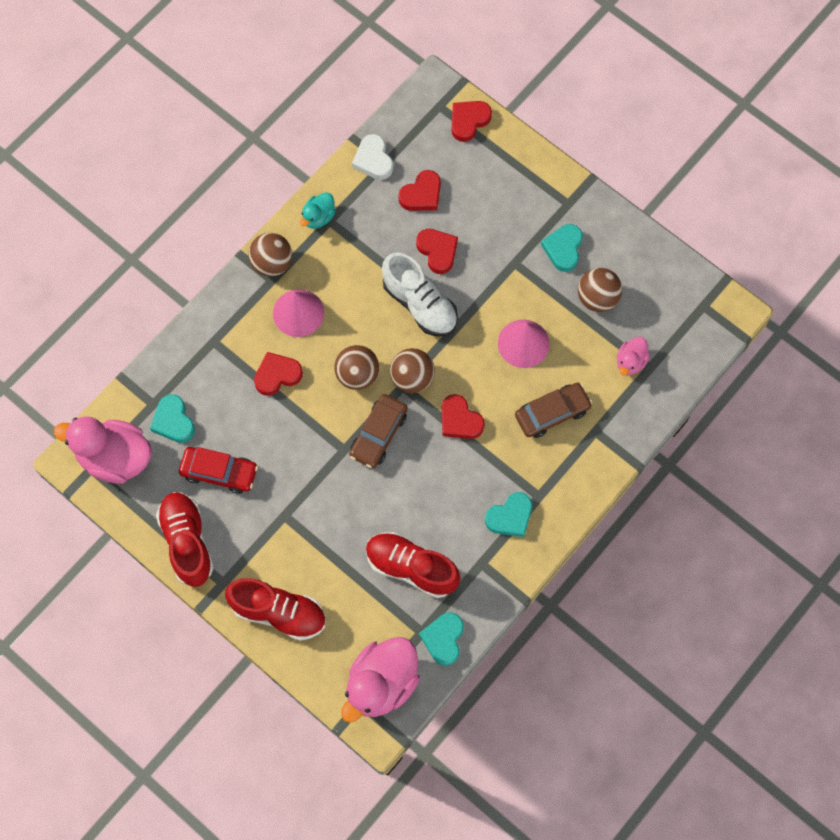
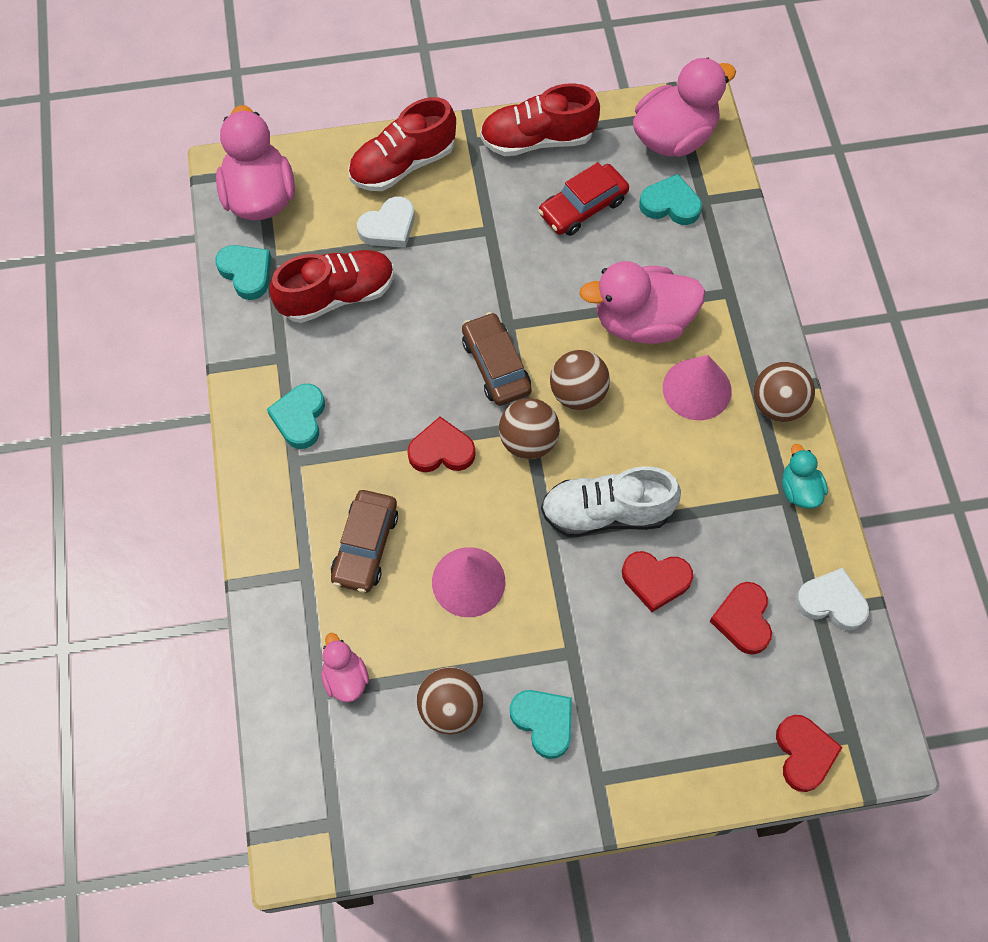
camera: 130 degrees right, 5 degrees down
(187, 542) = (537, 139): red shoe -> red shoe turned 150 degrees clockwise
(277, 375) = (642, 322): red heart -> pink duck
(335, 580) = (388, 227): none -> white heart

